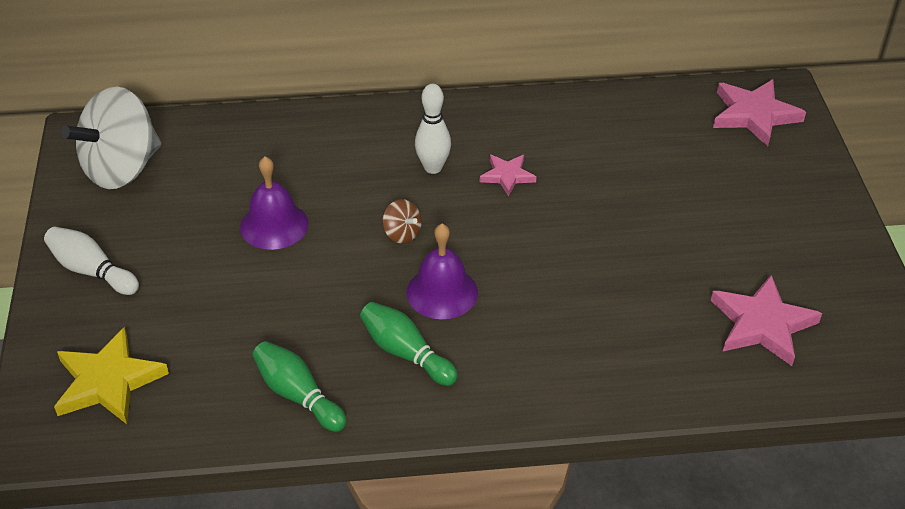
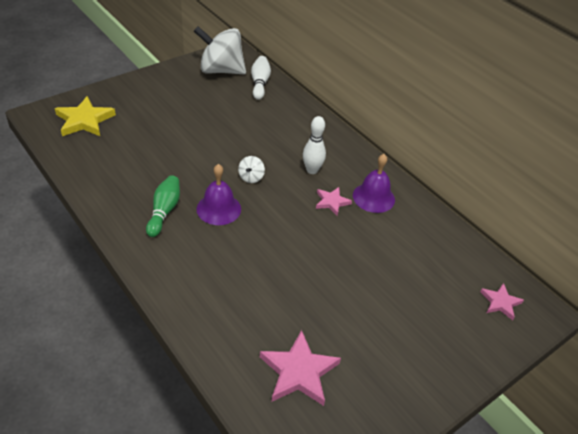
camera: 55 degrees right, 0 degrees up
(92, 271) = (149, 88): white bowling pin -> white bowling pin (260, 83)
(274, 225) = (221, 130): purple bell -> purple bell (373, 197)
(298, 395) = (111, 183): green bowling pin -> none
(402, 234) = (251, 177): brown spinning top -> white spinning top
(754, 115) = (500, 302): pink star -> pink star, size x0.58

